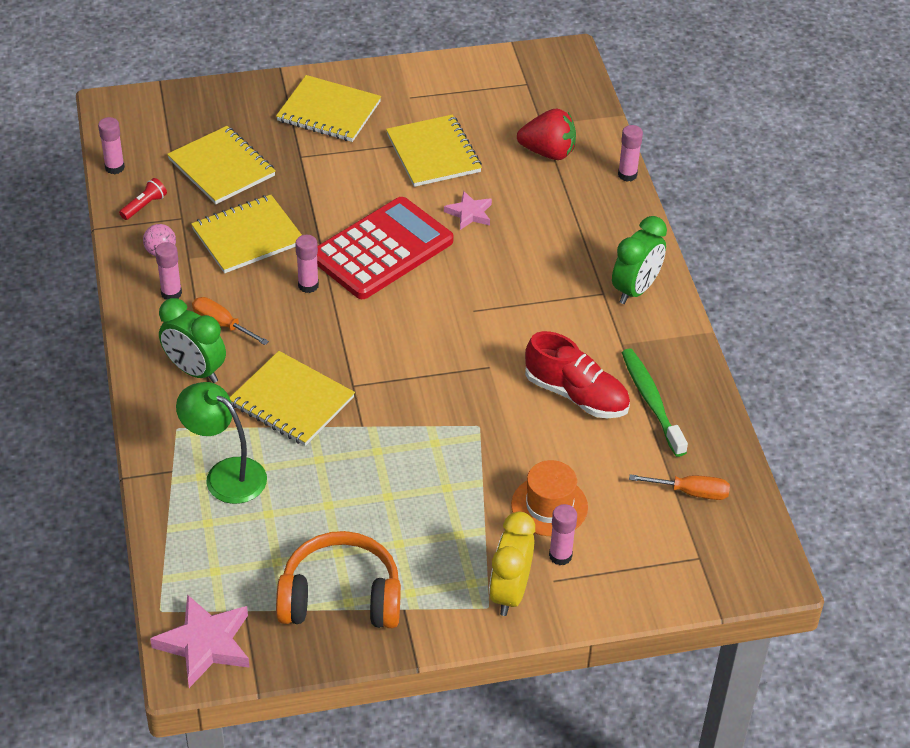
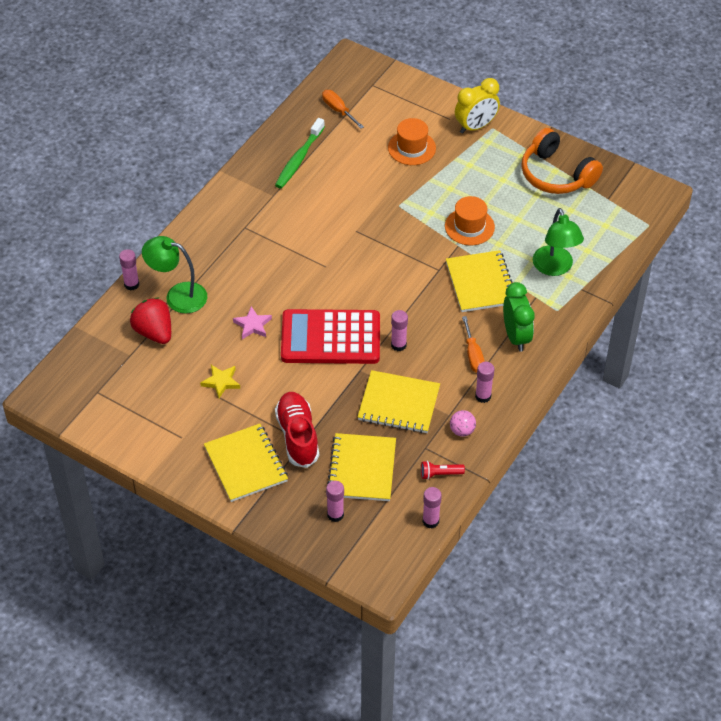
camera: 135 degrees left, 5 degrees up
(205, 644) = (640, 196): pink star -> none
(373, 456) = (469, 226): none -> orange hat
(433, 153) = (221, 382): yellow notebook -> yellow star
(560, 556) = (434, 125): pink glue stick -> pink glue stick (335, 515)
(572, 193) = (178, 296): none -> green lamp
(576, 395) = (331, 187): red shoe -> red shoe (297, 436)
(635, 290) = (225, 217): green clock -> none

